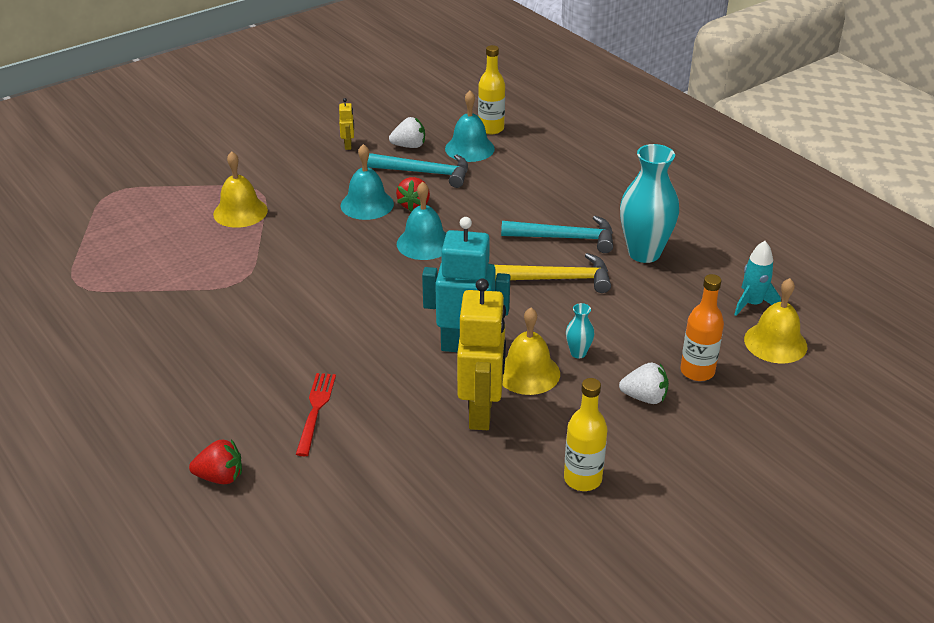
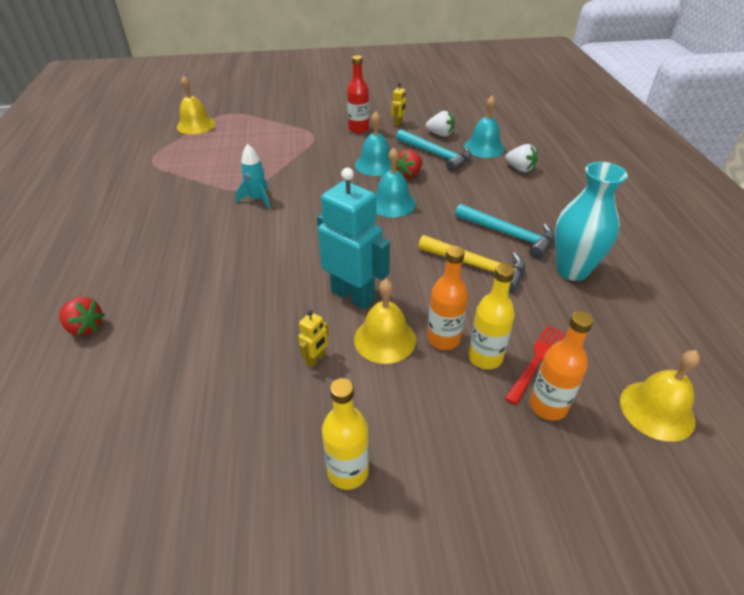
camera: 30 degrees right, 5 degrees up
(240, 212) = (289, 145): yellow bell -> yellow bell (196, 125)
(307, 166) = (358, 129): none -> red bottle
(315, 410) = (198, 302): red fork -> red fork (536, 360)
(481, 412) = (316, 359): yellow robot -> yellow robot, size x0.43
(491, 129) = (511, 138): yellow bottle -> yellow bottle (485, 357)
(578, 353) = (443, 339): turquoise vase -> orange bottle
(644, 397) = (474, 410): white strawberry -> white strawberry (520, 169)
(752, 304) = (654, 357): turquoise rocket -> turquoise rocket (257, 199)

